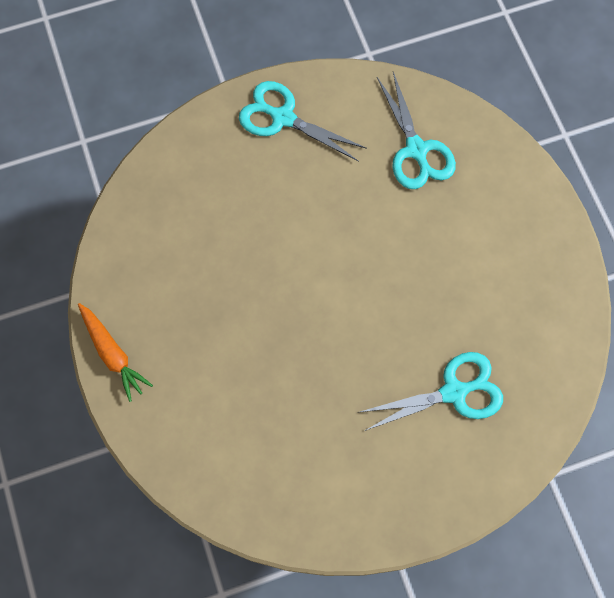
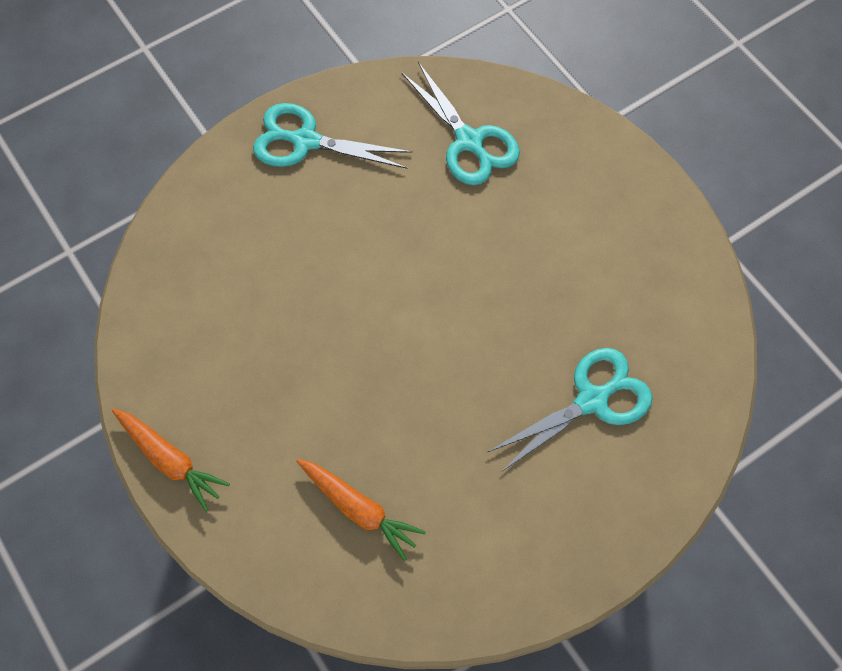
camera: 15 degrees left, 5 degrees down
(246, 430) = (359, 509): none -> orange carrot

